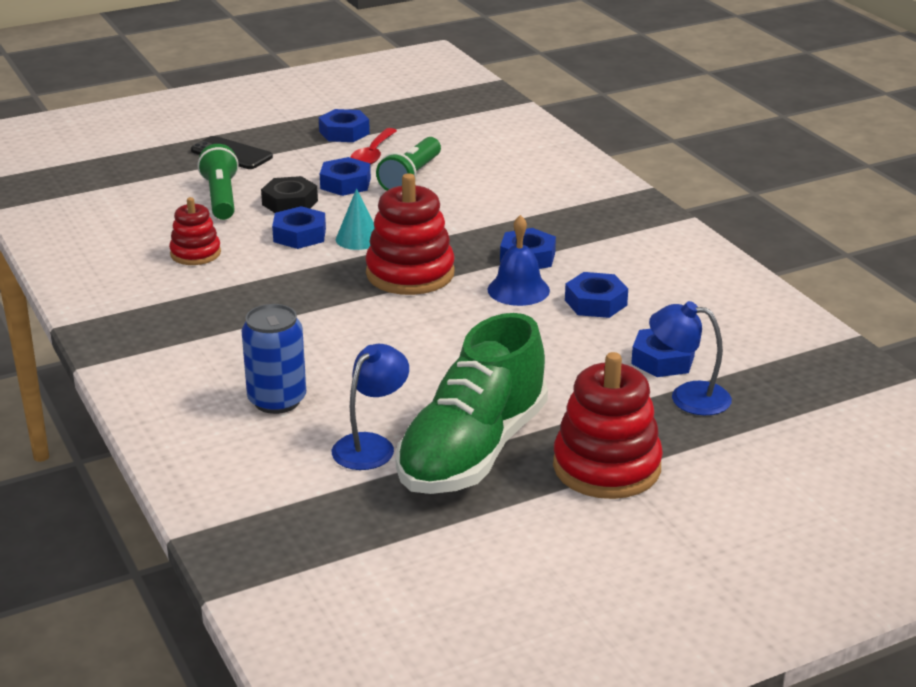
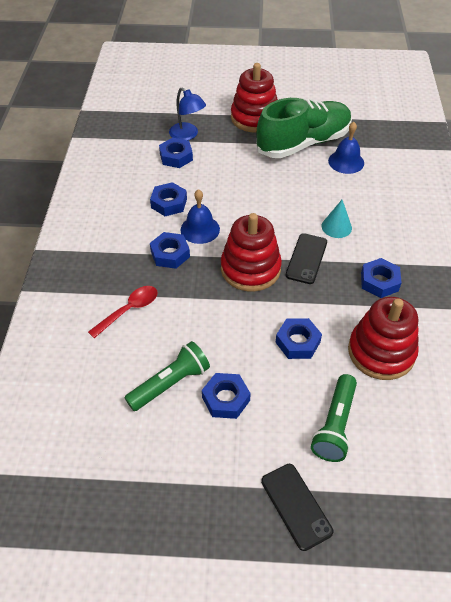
camera: 150 degrees left, 20 degrees up
(195, 253) = (381, 352): red stacking toy -> red stacking toy, size x1.72
(277, 400) = (378, 202): blue can -> none
(290, 203) = (284, 390): black nut -> none
(344, 132) = (172, 496): blue nut -> blue nut (379, 281)
(344, 303) = (306, 258): none -> black phone
(358, 239) = (260, 319): turquoise cone -> turquoise cone (336, 227)
(371, 445) = (346, 162): blue lamp -> blue bell
(373, 154) = (174, 438): red spoon -> red spoon (129, 310)

